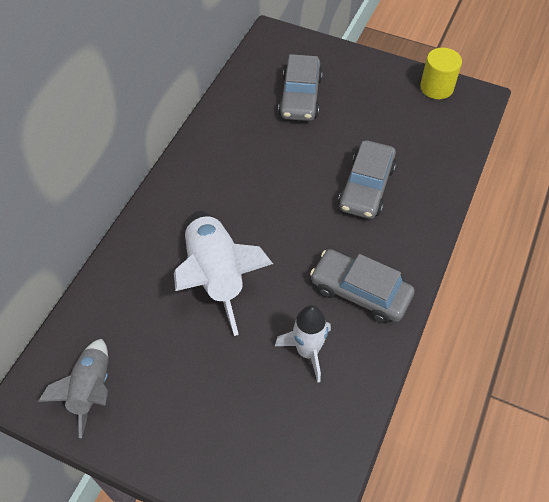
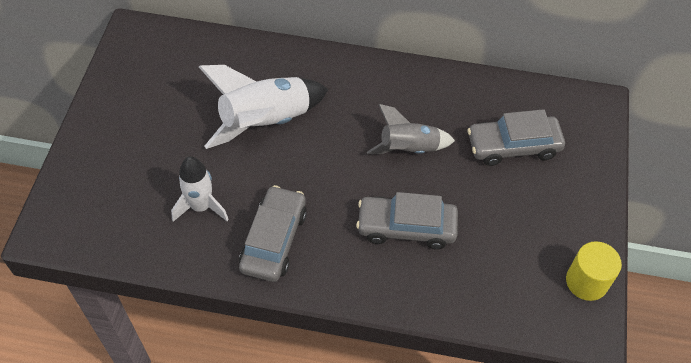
camera: 75 degrees right, 0 degrees up
(91, 390) = (142, 65): grey rocket -> grey rocket (408, 149)

